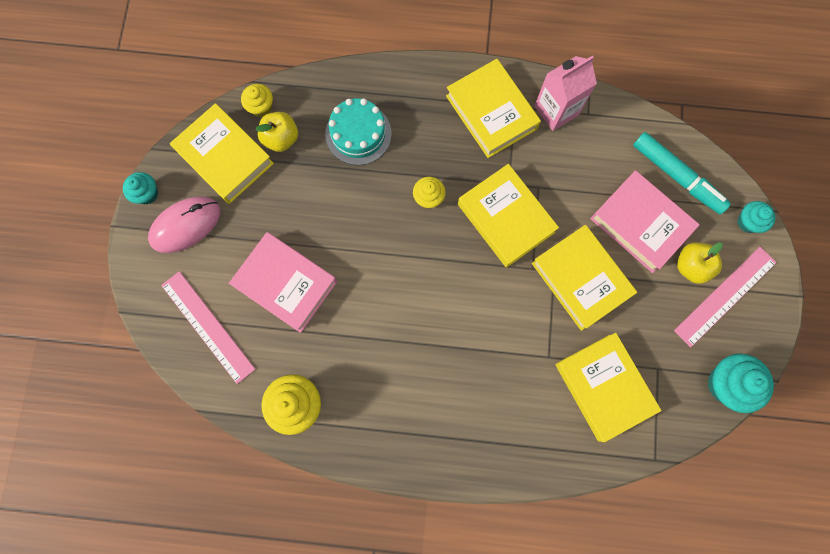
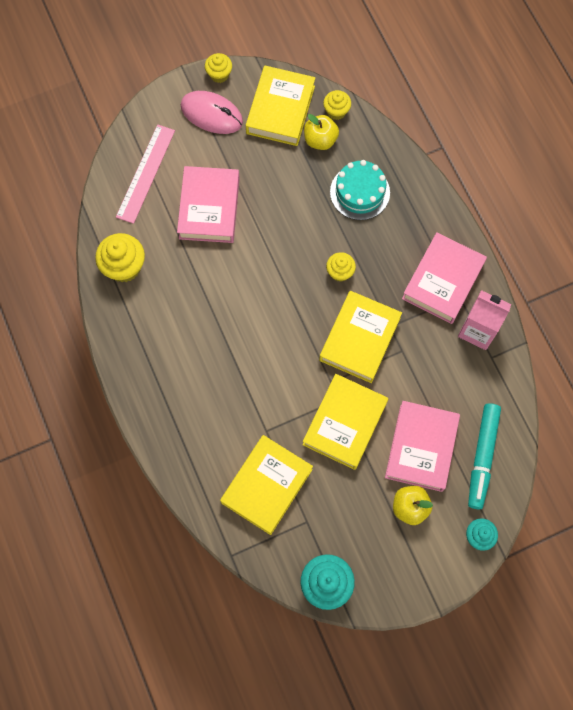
camera: 60 degrees right, 5 degrees down
(147, 194) = (219, 75): turquoise cupcake -> yellow cupcake
(491, 112) = (443, 281): yellow book -> pink book
(725, 296) = (401, 547): pink ruler -> none

